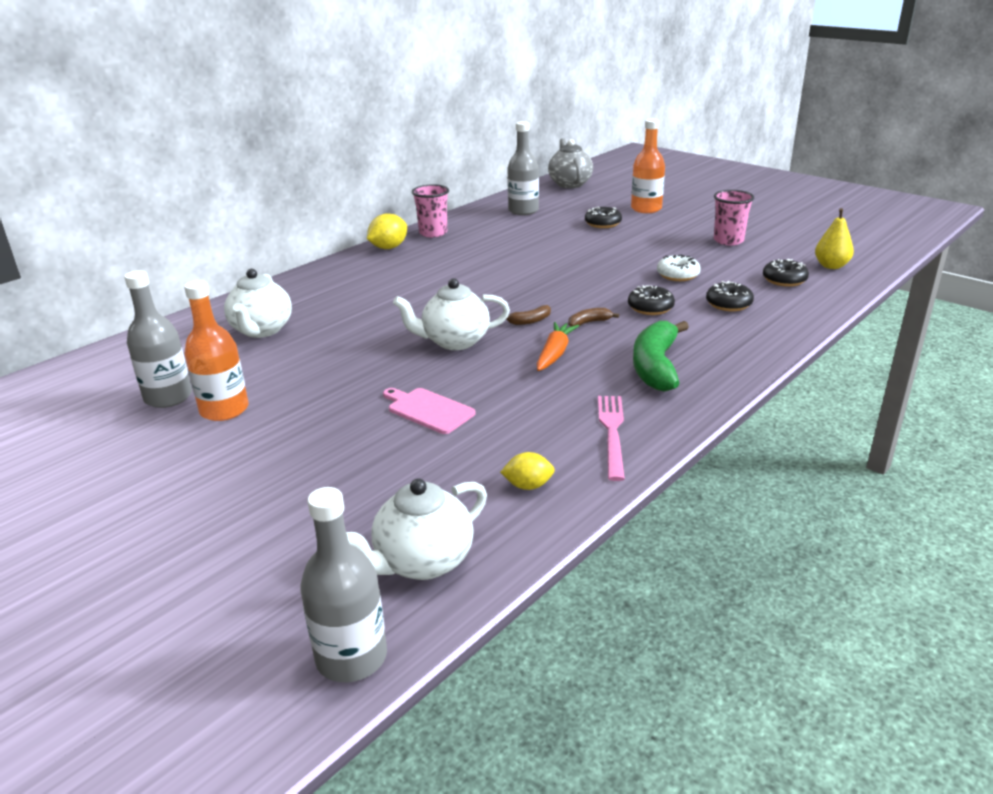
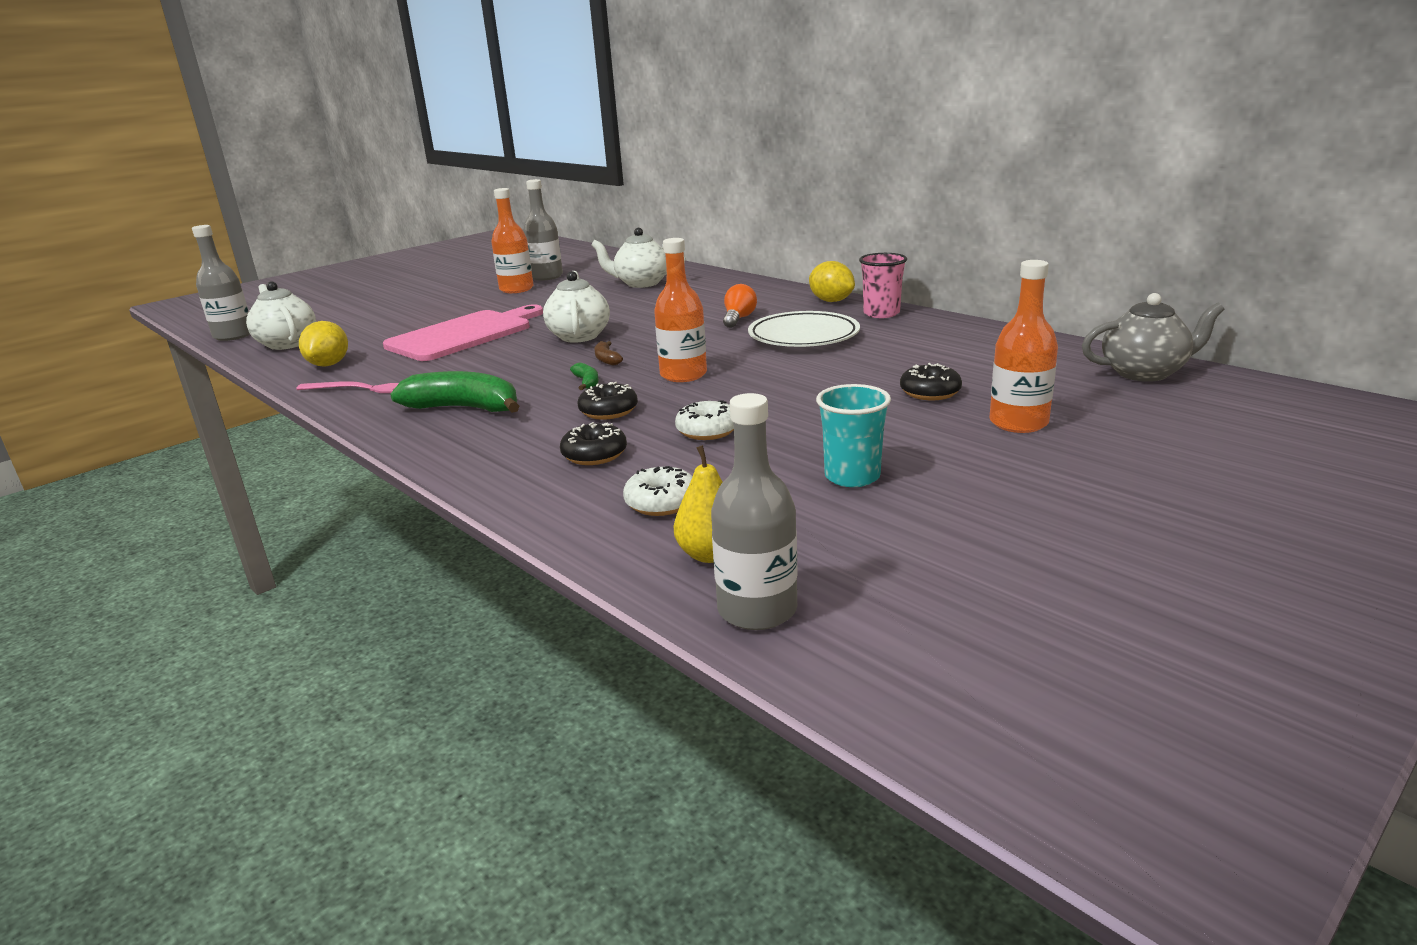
camera: 95 degrees right, 5 degrees down
(426, 278) = (738, 319): none -> orange light bulb
(428, 410) = (464, 335): pink cutting board -> pink cutting board, size x1.97
(484, 255) = (803, 336): none -> white plate
(523, 211) = (982, 349): grey bottle -> grey bottle (757, 610)
(528, 486) = (329, 364): yellow lemon -> yellow lemon, size x1.55
(555, 353) = (526, 370): orange carrot -> none
(570, 289) = (683, 375): none -> orange bottle
(589, 322) = (587, 382): brown banana -> green banana
(728, 240) = (852, 476): pink cup -> turquoise cup
(784, 280) = (661, 503): black donut -> white donut

